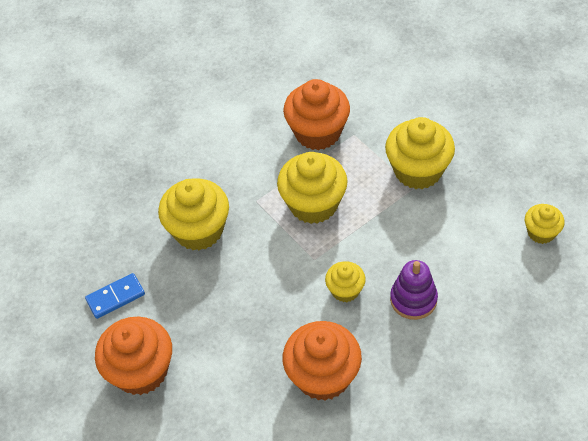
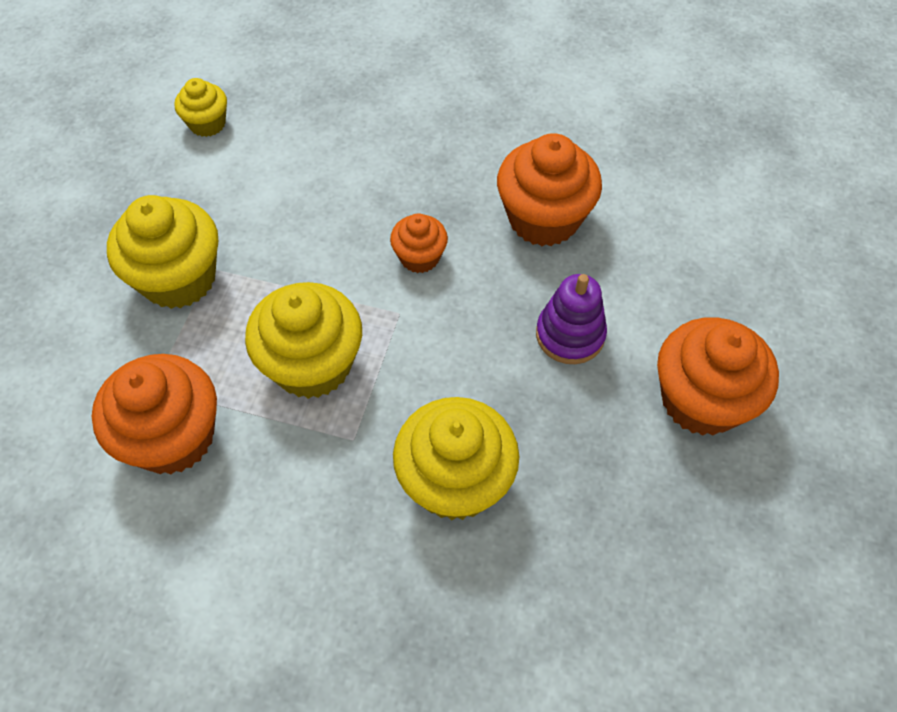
camera: 130 degrees left, 5 degrees up
(115, 297) = (639, 511): blue domino -> none
(345, 290) = (419, 257): yellow cupcake -> orange cupcake
(413, 299) = (382, 190): purple stacking toy -> purple stacking toy (570, 335)

